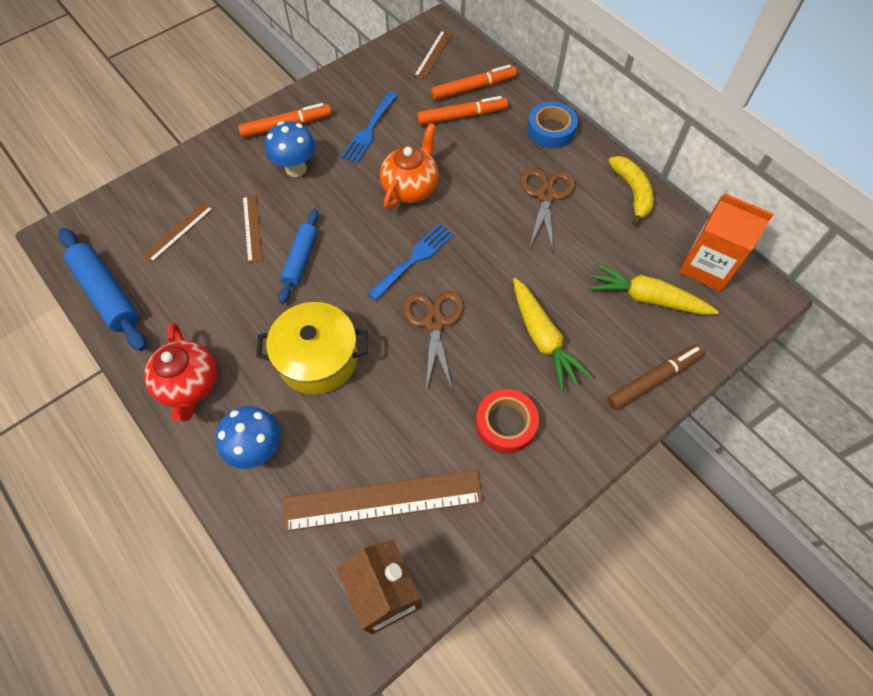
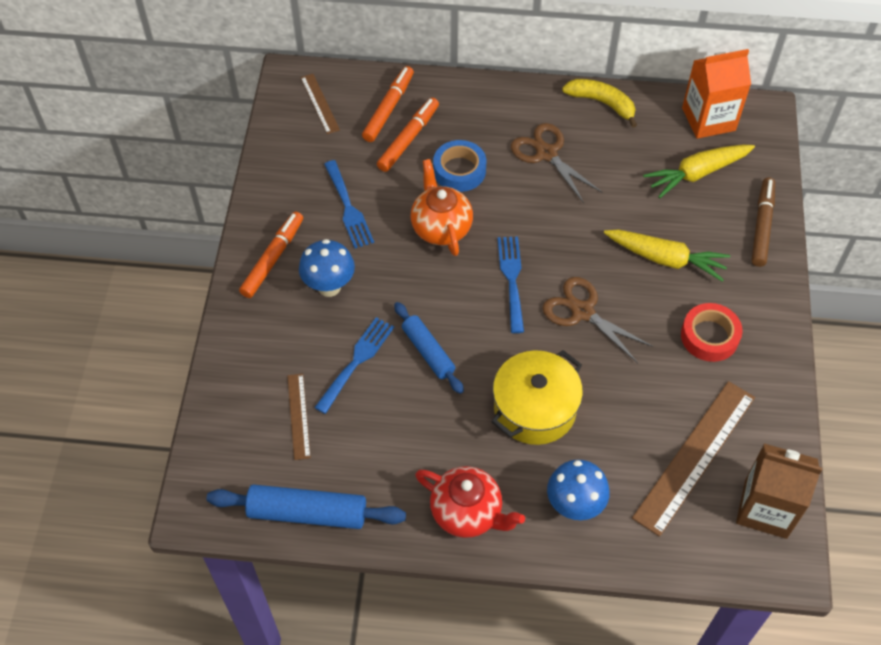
camera: 45 degrees left, 5 degrees down
(252, 228) = (356, 361): brown ruler -> blue fork
(551, 130) = (489, 98): blue tape -> blue tape (459, 170)

